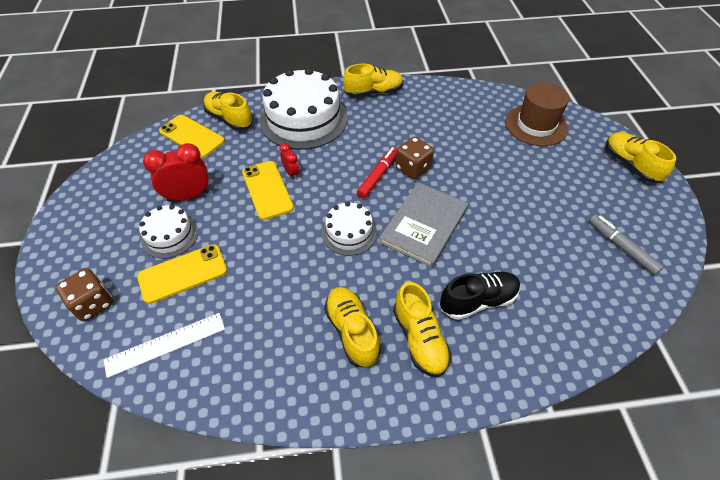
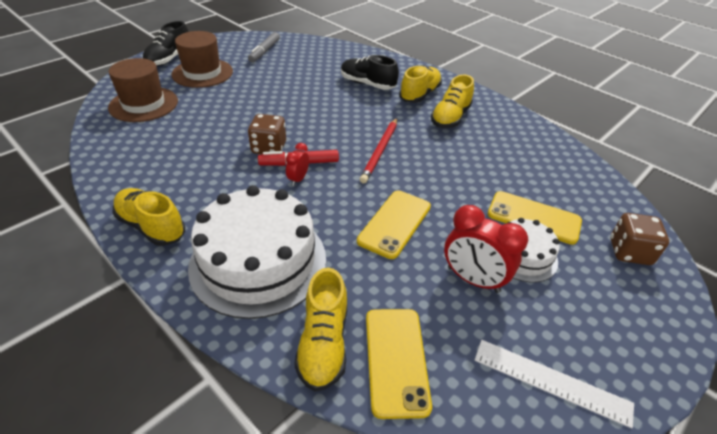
camera: 130 degrees left, 10 degrees down
(165, 344) = (578, 187): white ruler -> white ruler (551, 381)
(291, 173) = (355, 220): red clock -> red clock (298, 179)
(349, 232) = (380, 151): white cake -> red pencil
(424, 225) = (330, 121): grey book -> none
(582, 177) = (202, 73): none -> brown hat
(630, 165) = (169, 59): yellow shoe -> black shoe

